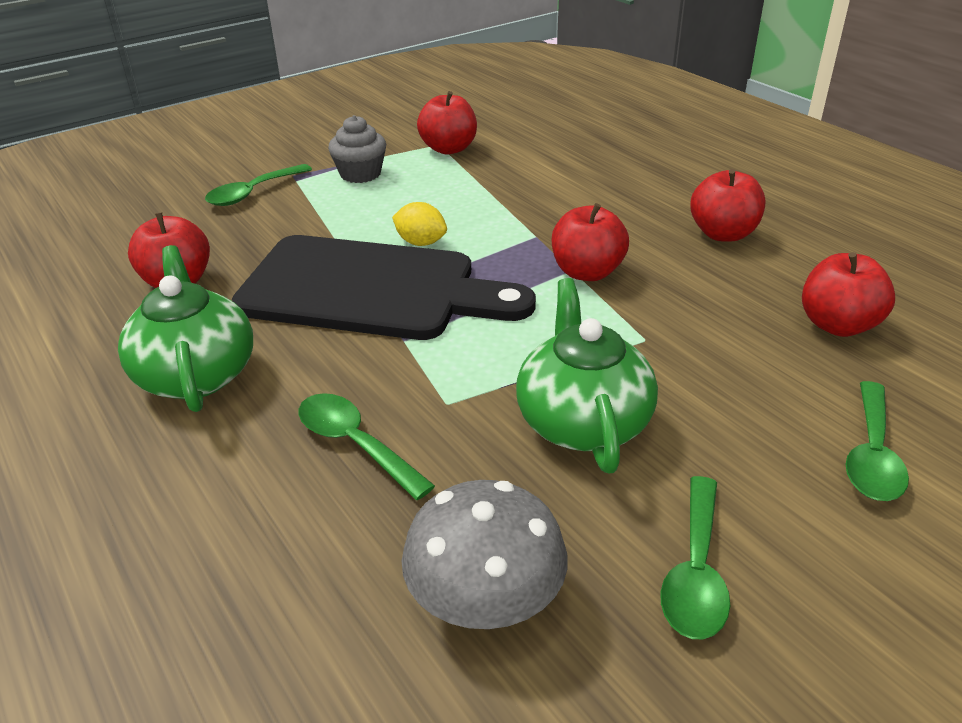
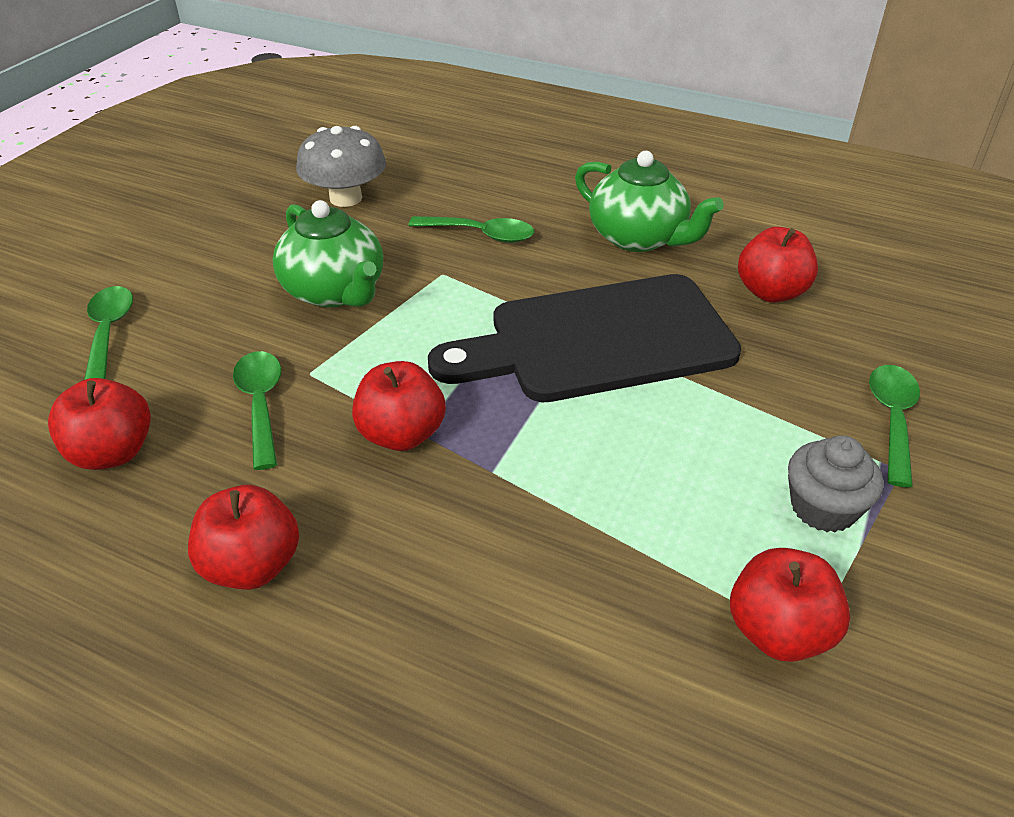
camera: 150 degrees right, 5 degrees up
(421, 242) = (612, 413): yellow lemon -> none
(695, 572) = (234, 237): green spoon -> green spoon (261, 404)

